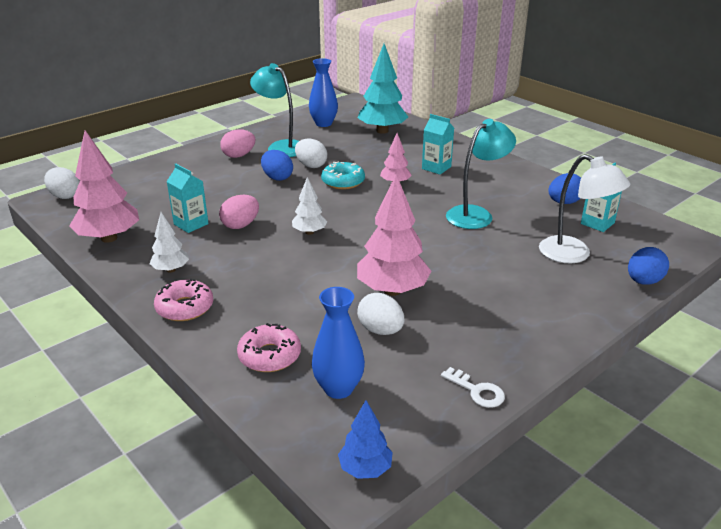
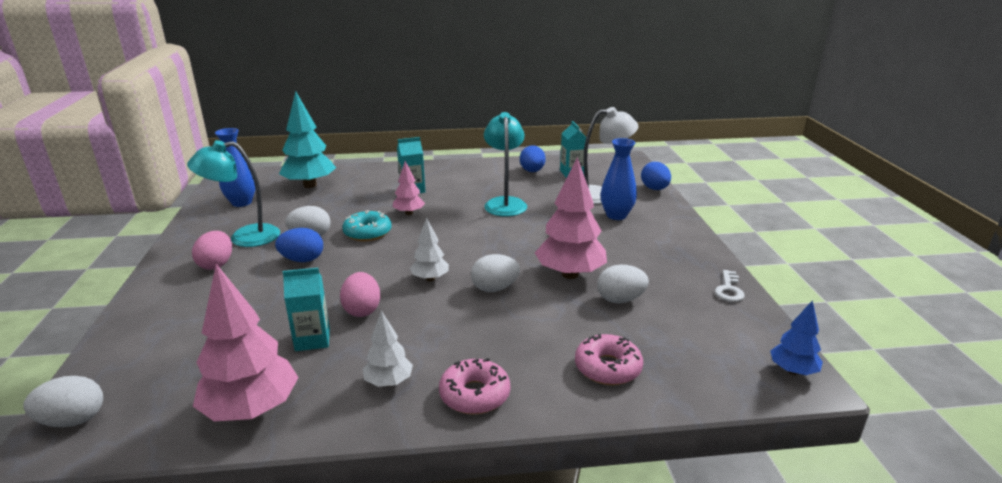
camera: 55 degrees left, 5 degrees down
(327, 264) = (495, 288): none -> white egg
(338, 388) = (683, 347): blue vase -> blue vase (616, 215)
(477, 391) = (729, 289): white key -> white key turned 120 degrees clockwise

